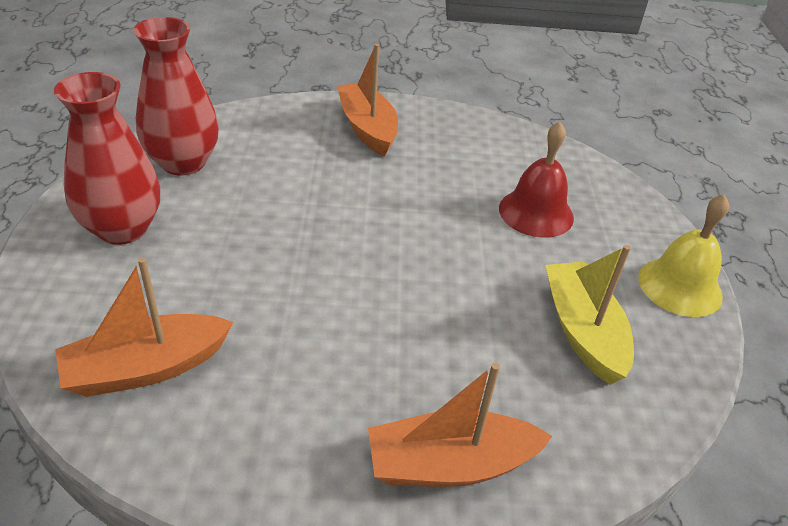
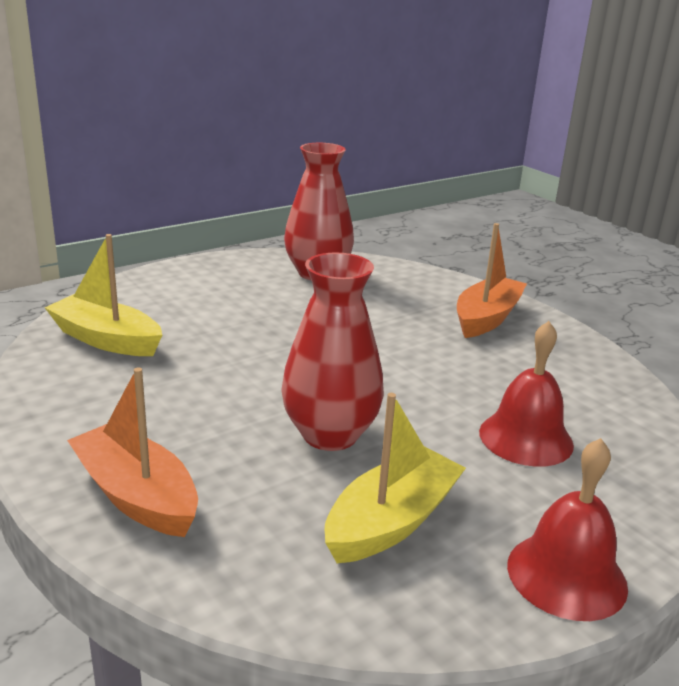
camera: 55 degrees right, 15 degrees down
(122, 228) = (221, 282): red vase -> red vase (330, 434)
(146, 368) = (106, 339): orange boat -> yellow boat
(680, 286) = (566, 575): yellow bell -> red bell

